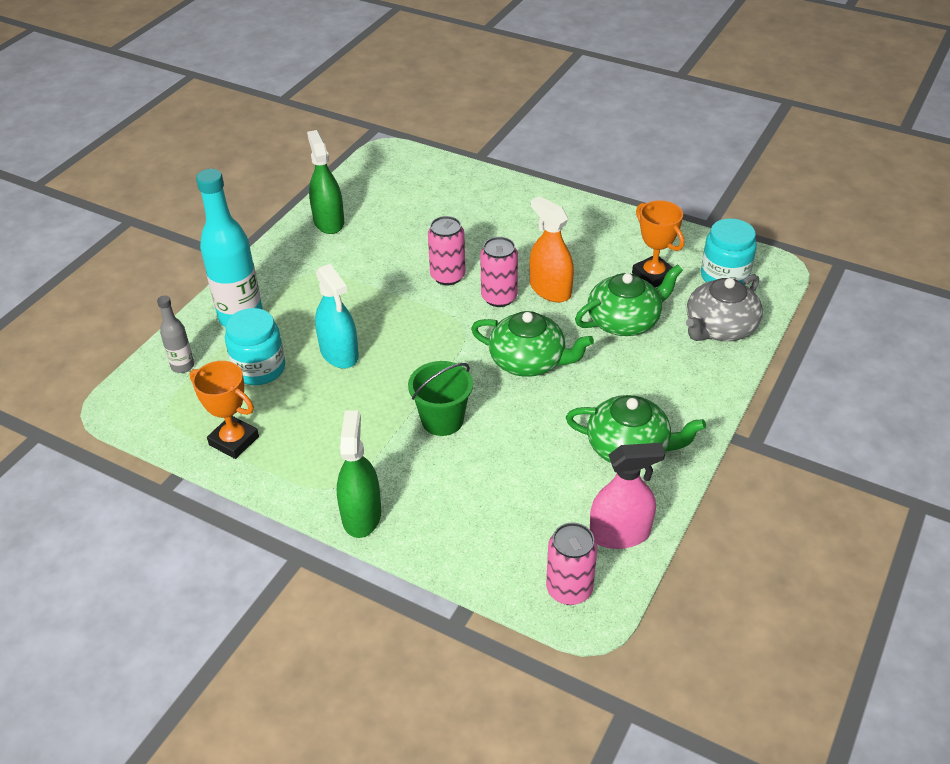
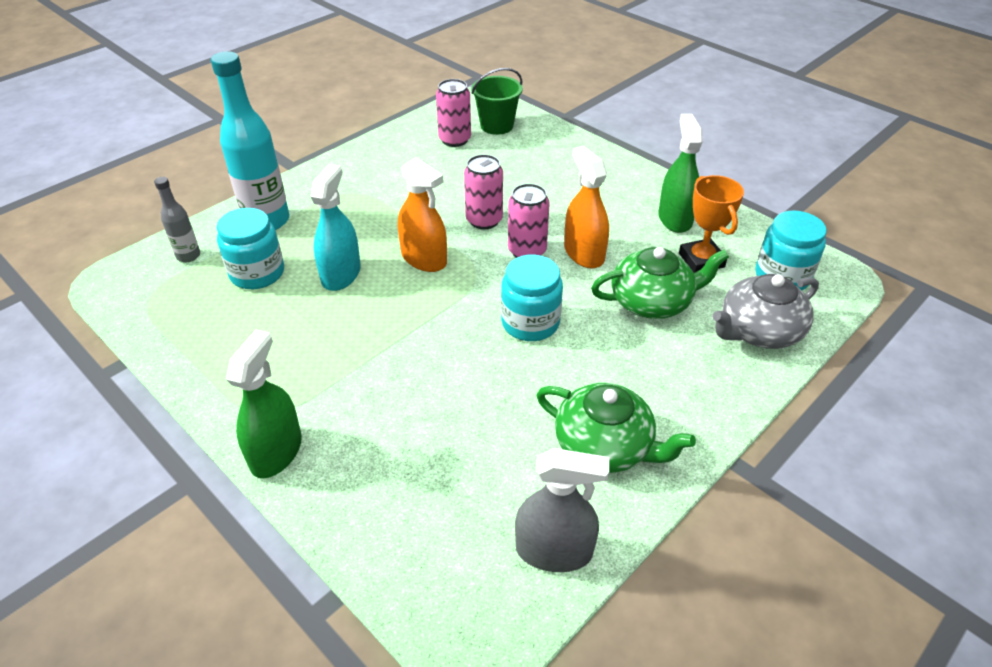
camera: 15 degrees right, 0 degrees up
(234, 441) = (193, 340): orange trophy -> none
(329, 222) = (394, 150): green spray bottle -> green spray bottle (675, 218)
(339, 353) = (341, 274): turquoise spray bottle -> turquoise spray bottle turned 150 degrees counterclockwise
(409, 323) = (424, 259): none -> orange spray bottle
(442, 420) = (411, 366): green bucket -> green bucket (497, 126)
(528, 361) = (530, 323): green teapot -> turquoise jar
(569, 589) = (465, 607): pink can -> pink can (455, 140)
(620, 533) = (554, 551): pink spray bottle -> grey spray bottle

